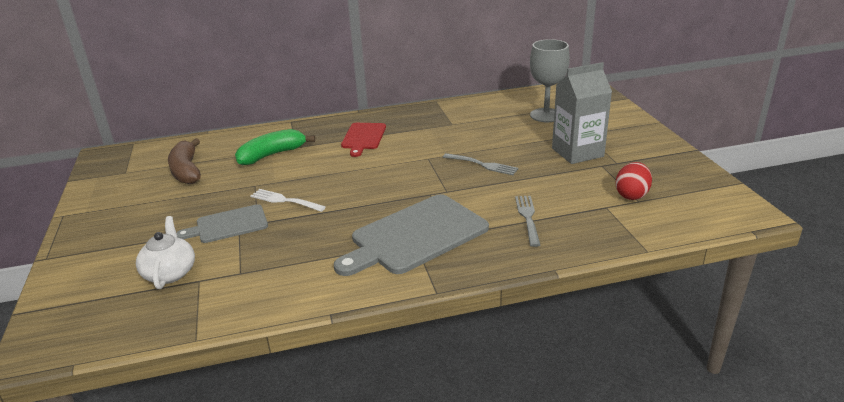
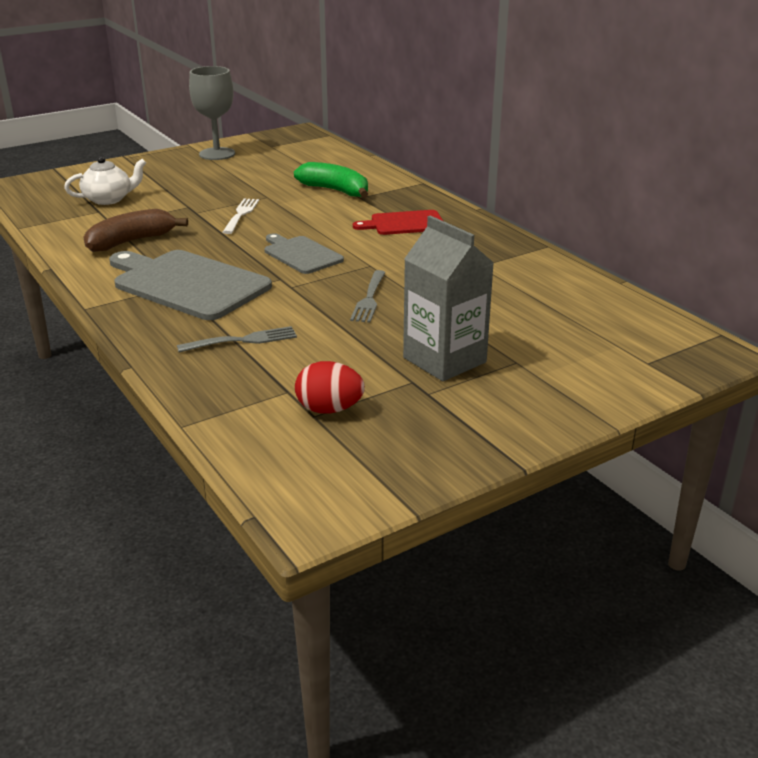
camera: 70 degrees right, 0 degrees up
(186, 170) = (284, 165): brown banana -> brown banana (131, 241)
(228, 225) = (189, 202): grey cutting board -> grey cutting board (301, 254)
(546, 115) = (561, 326): grey goblet -> grey goblet (217, 154)

